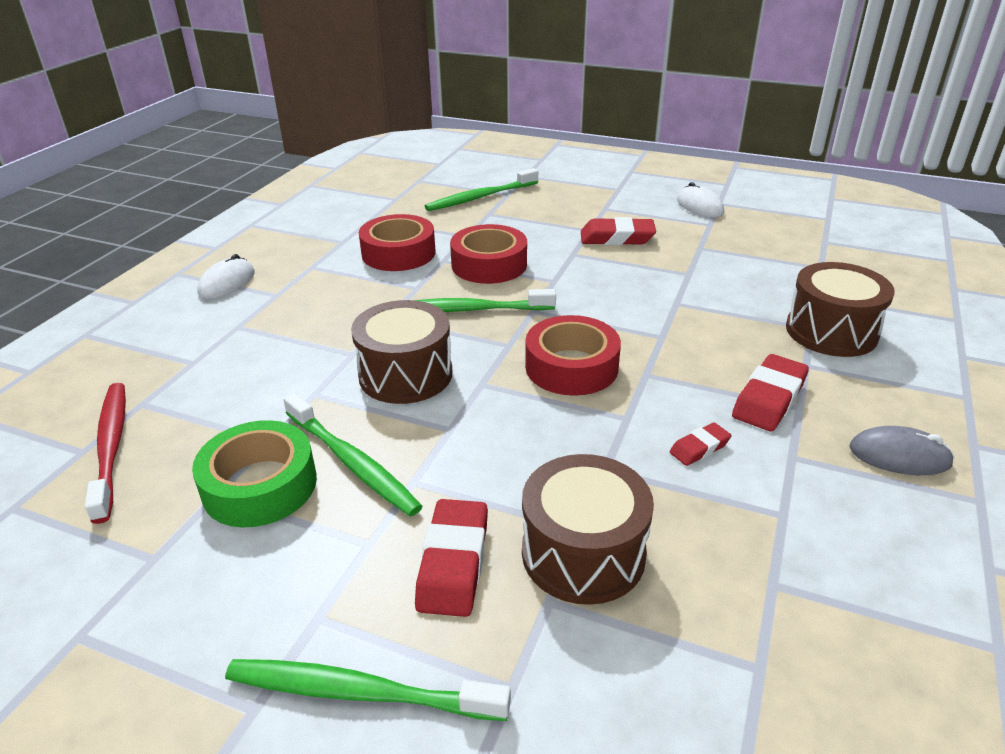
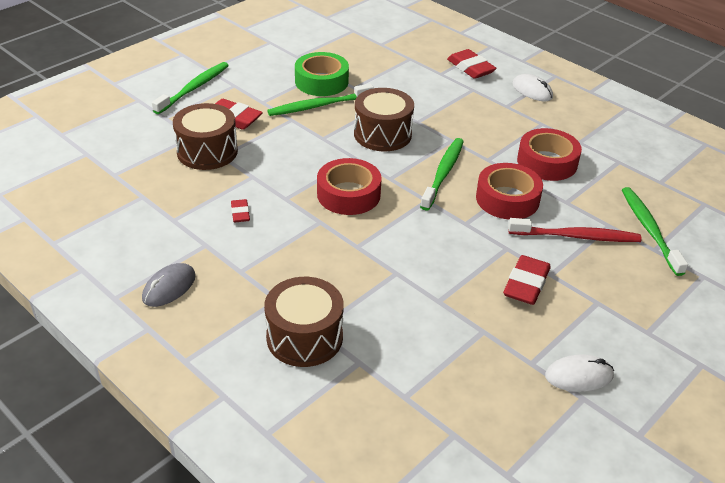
camera: 110 degrees right, 5 degrees up
(111, 446) = (379, 50): red toothbrush -> red toothbrush (577, 236)
(769, 399) = (257, 261): red eraser -> red eraser (470, 68)

